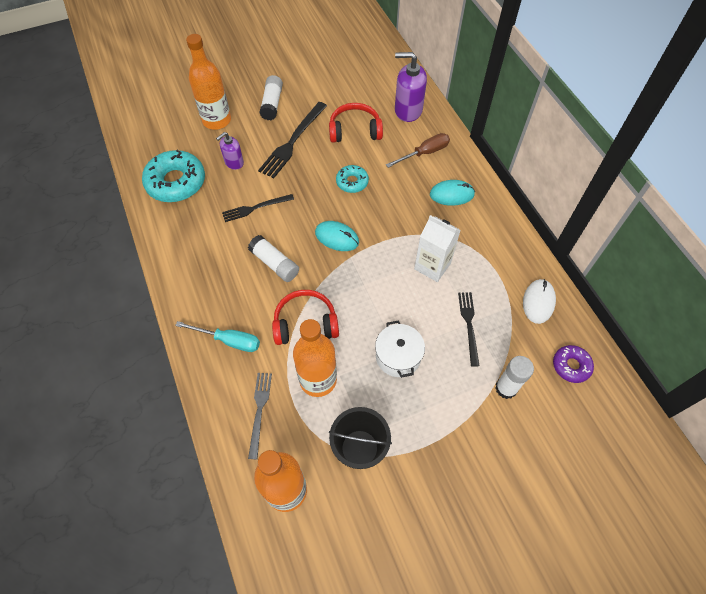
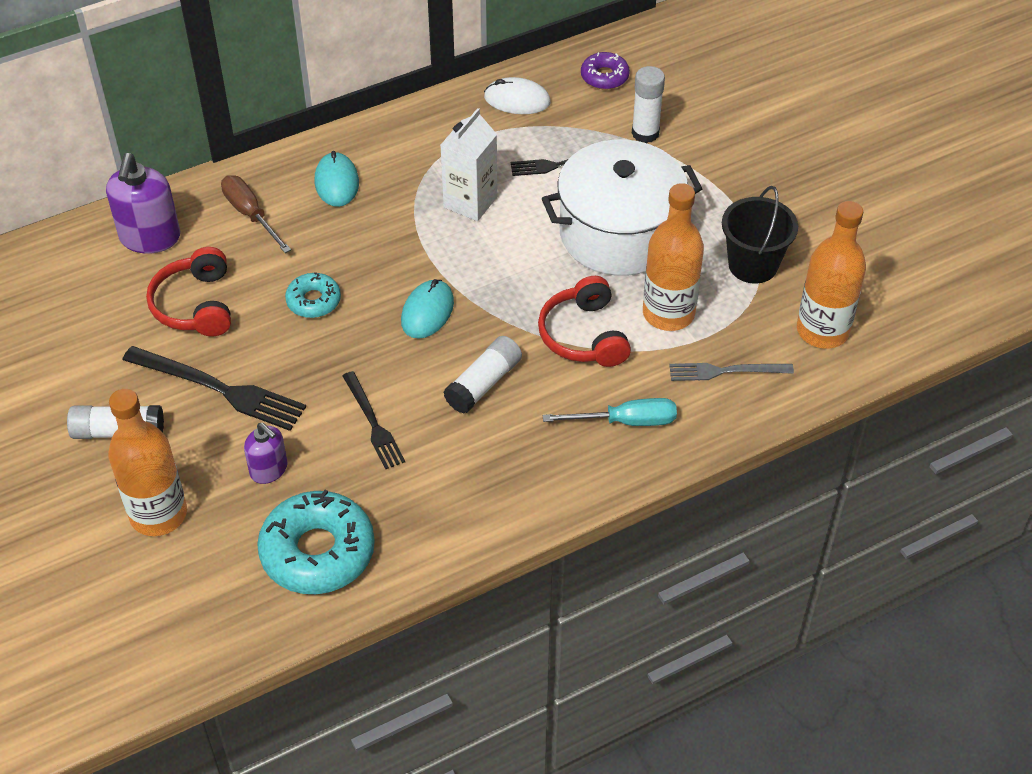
camera: 95 degrees left, 10 degrees down
(229, 340) = (626, 421): turquoise screwdriver -> turquoise screwdriver turned 75 degrees clockwise
(398, 356) = (619, 233): white pot -> white pot, size x1.92

